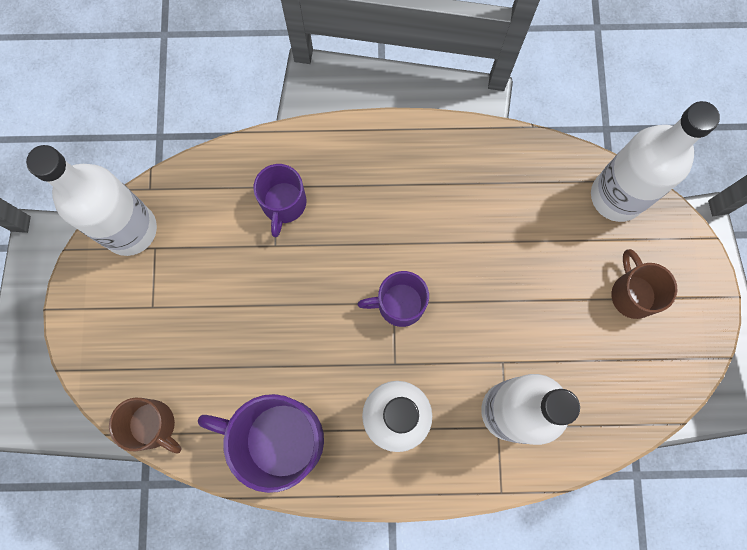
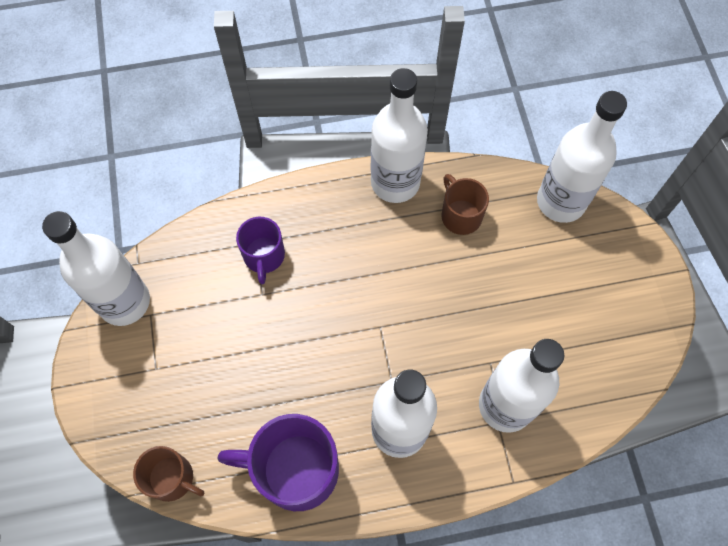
camera: 10 degrees left, 10 degrees down
(399, 304) = (385, 327): purple mug -> none
(439, 144) = (395, 182): none -> white bottle
(632, 294) = (593, 282): brown mug -> brown mug (460, 215)

